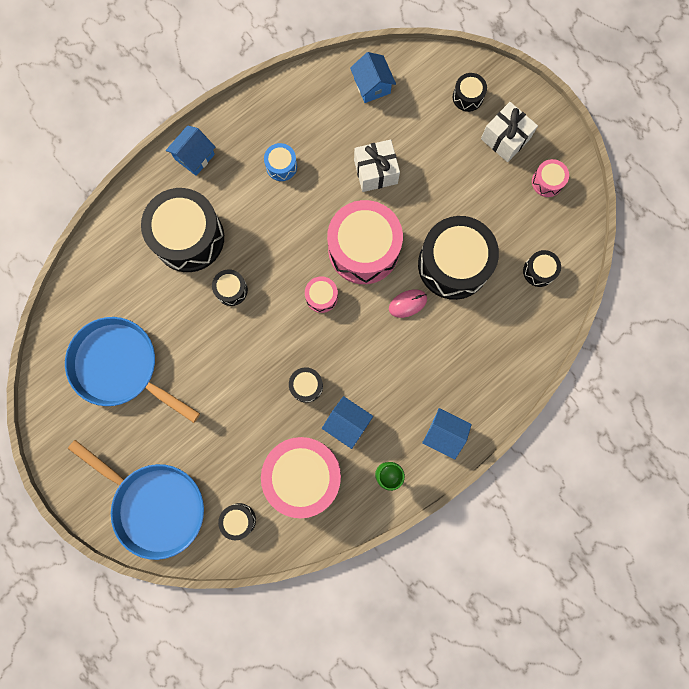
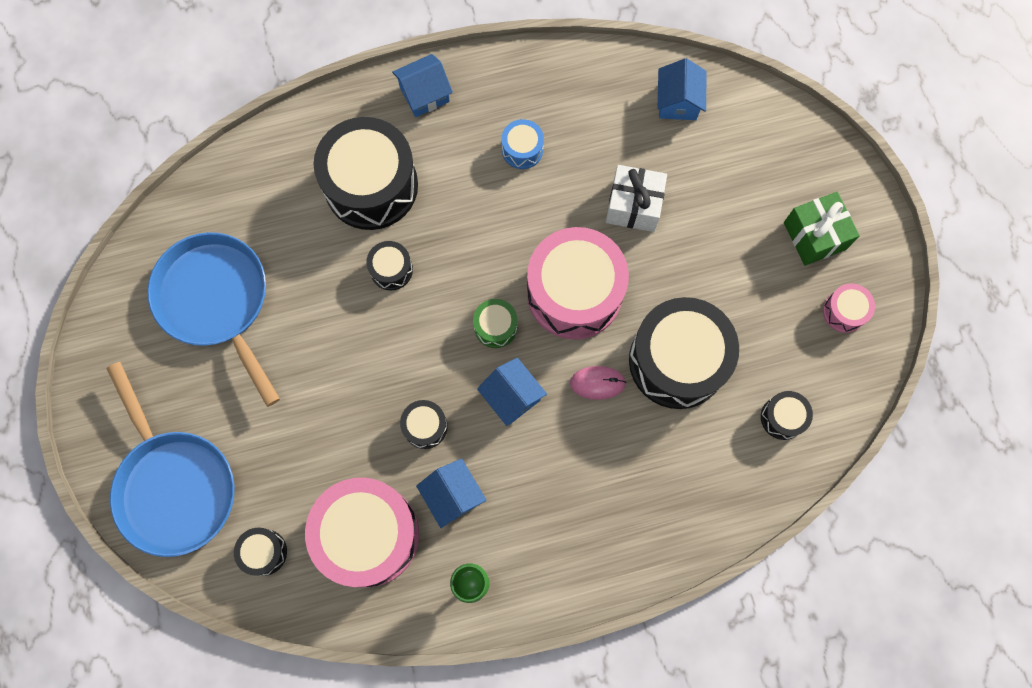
camera: 25 degrees right, 5 degrees down
(321, 297) = (495, 327): pink drum -> green drum
(443, 434) = (566, 566): blue house -> blue house (512, 396)
(467, 97) = (790, 165): black drum -> none
(505, 139) = (814, 236): white gift -> green gift

